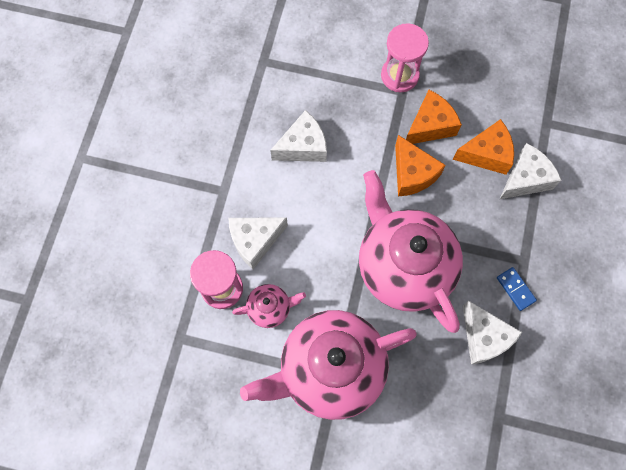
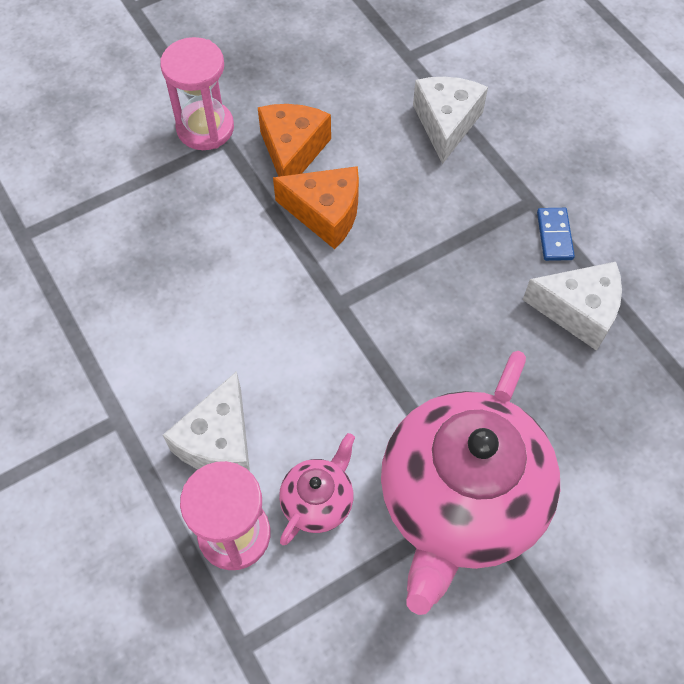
camera: 45 degrees left, 10 degrees down
(303, 146) = (169, 287): white cheese -> none
(404, 266) = (419, 314): pink teapot -> none
(486, 154) = (381, 132): orange cheese -> none
(515, 289) = (554, 236): blue domino -> blue domino turned 75 degrees clockwise

